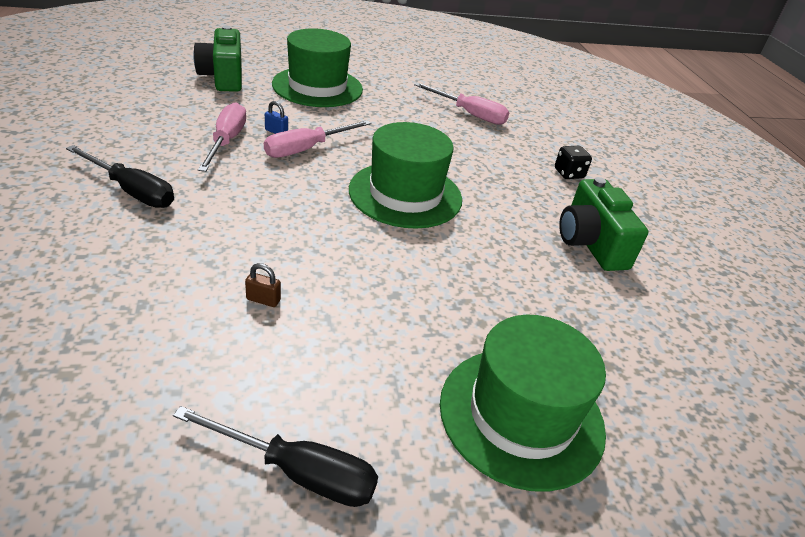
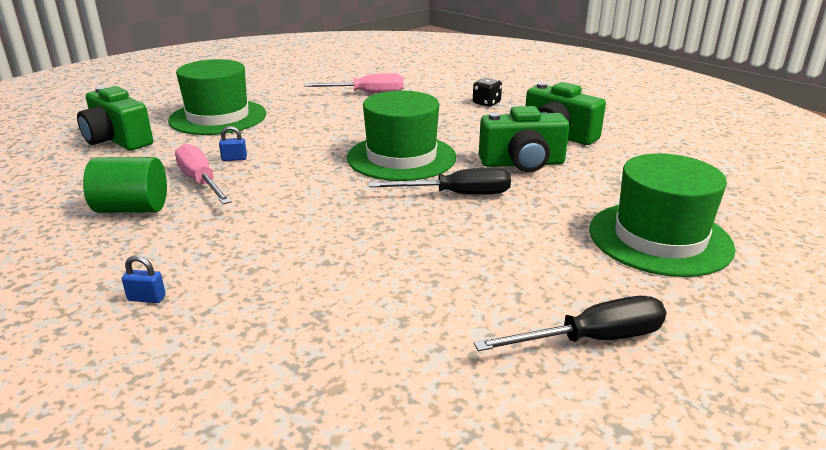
camera: 30 degrees left, 10 degrees down
(64, 223) = (146, 298): none -> blue padlock
(132, 191) = (173, 249): black screwdriver -> black screwdriver (457, 195)
(153, 143) = (132, 209): none -> green cylinder
(263, 300) = (407, 263): brown padlock -> none
(306, 149) = (279, 160): pink screwdriver -> none
(506, 257) = (522, 163): none -> green camera

